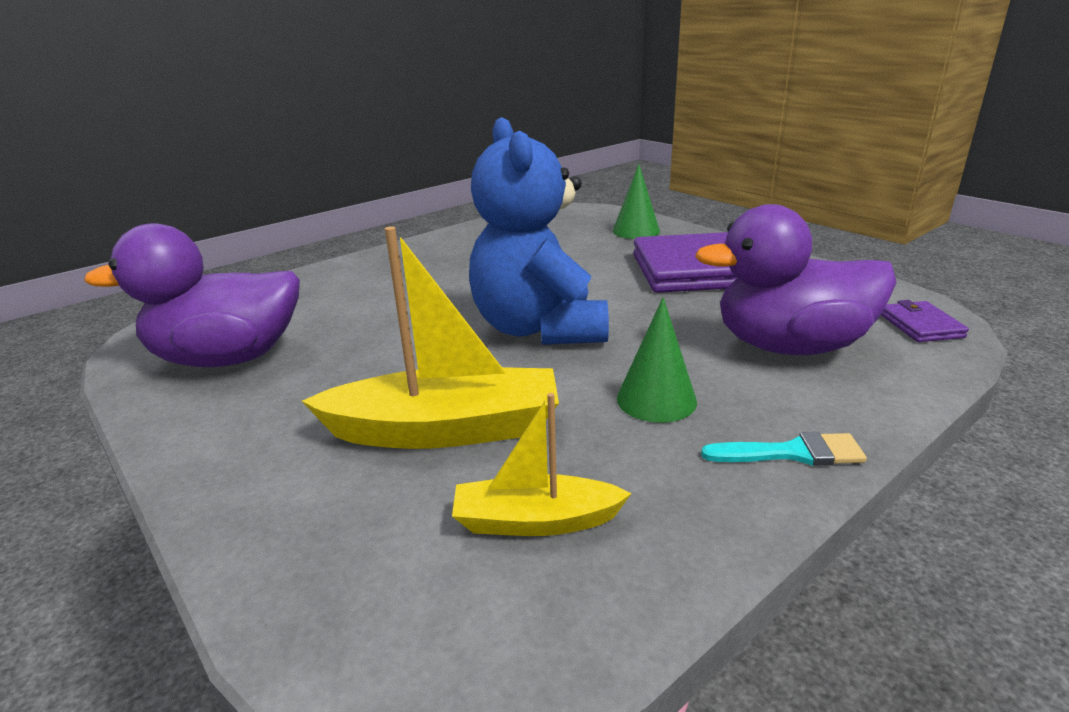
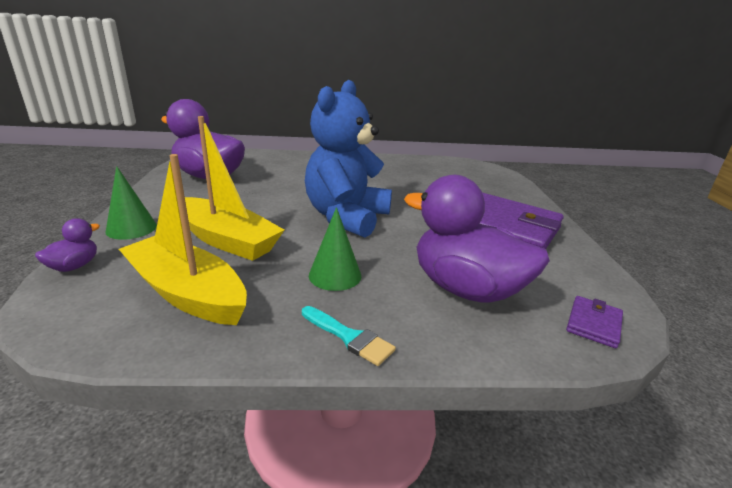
camera: 35 degrees right, 0 degrees up
(280, 598) = (74, 266): none -> purple duck
(535, 521) = (187, 293): yellow boat -> yellow boat, size x1.72
(636, 231) = (500, 190): green cone -> green cone (131, 228)

